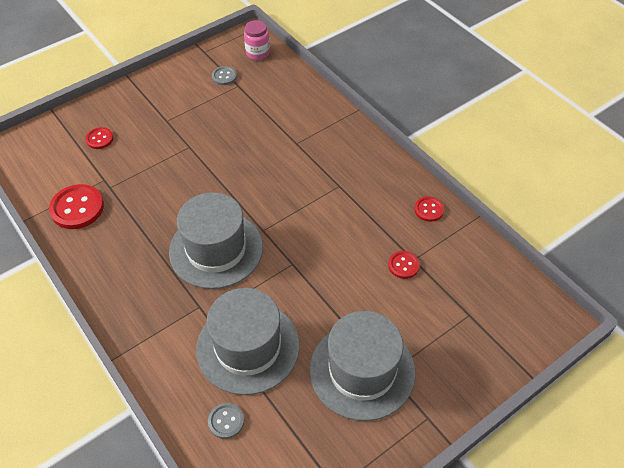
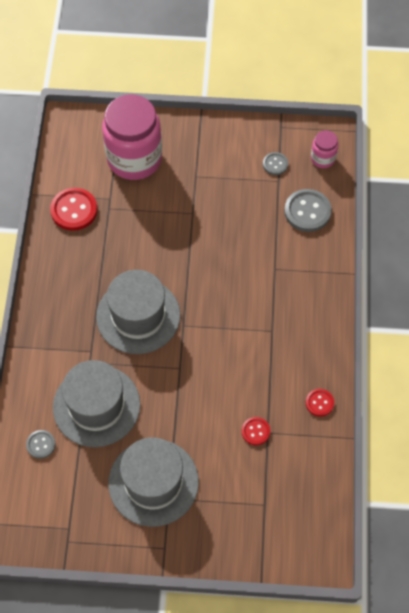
camera: 40 degrees right, 10 degrees up
(99, 139) = (134, 159): red button -> pink jar
(281, 91) = (307, 211): none -> grey button

